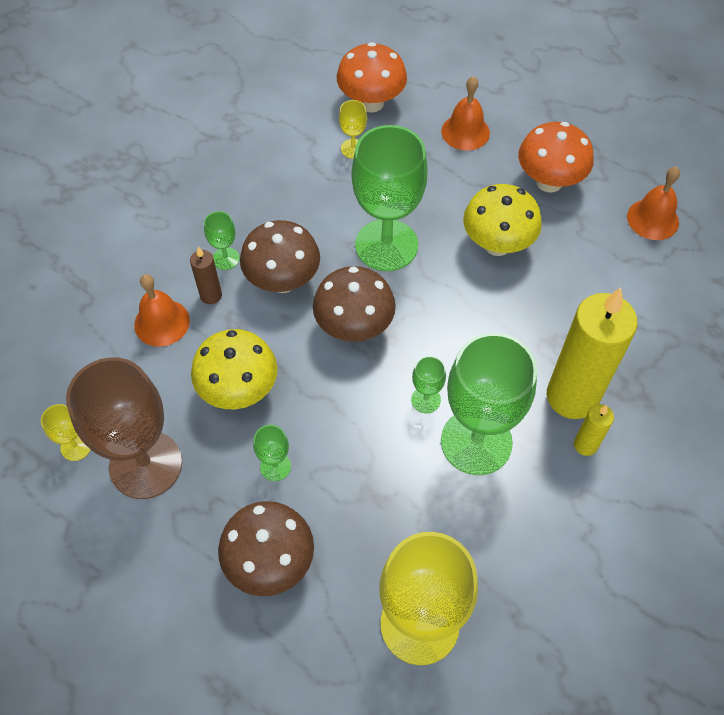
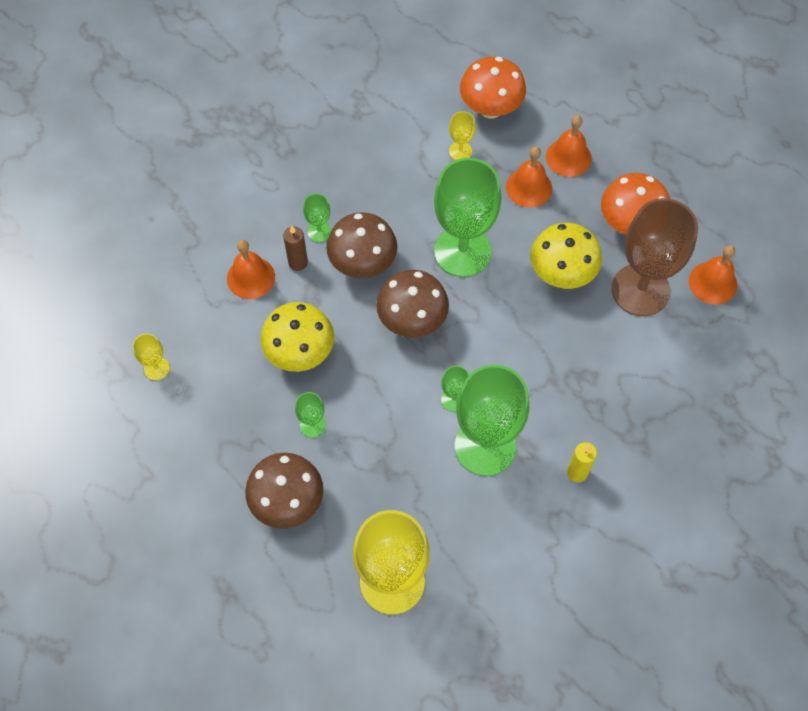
camera: 15 degrees right, 5 degrees up
(146, 465) = (209, 397): brown goblet -> brown goblet (640, 290)
(435, 168) = (529, 187): none -> orange bell
(572, 396) = (580, 428): yellow candle -> none

